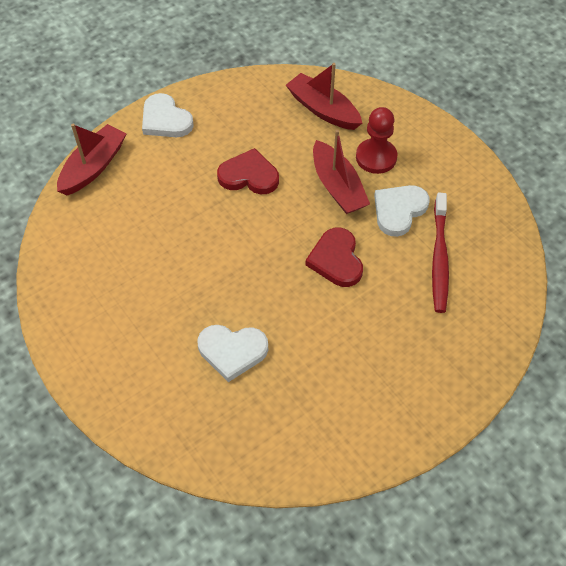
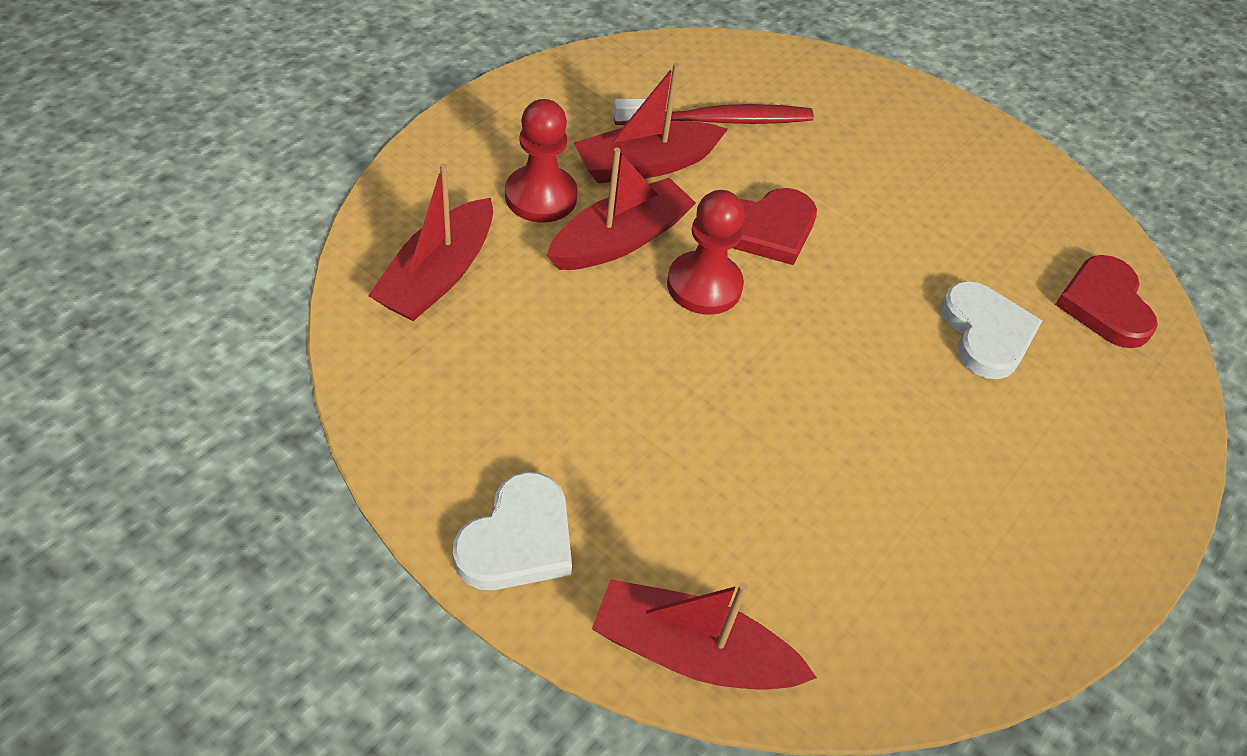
camera: 110 degrees left, 5 degrees down
(249, 176) = (632, 365): red heart -> red heart (1104, 305)
(297, 218) = (704, 285): none -> red pawn
(399, 210) = (646, 165): white heart -> red boat

